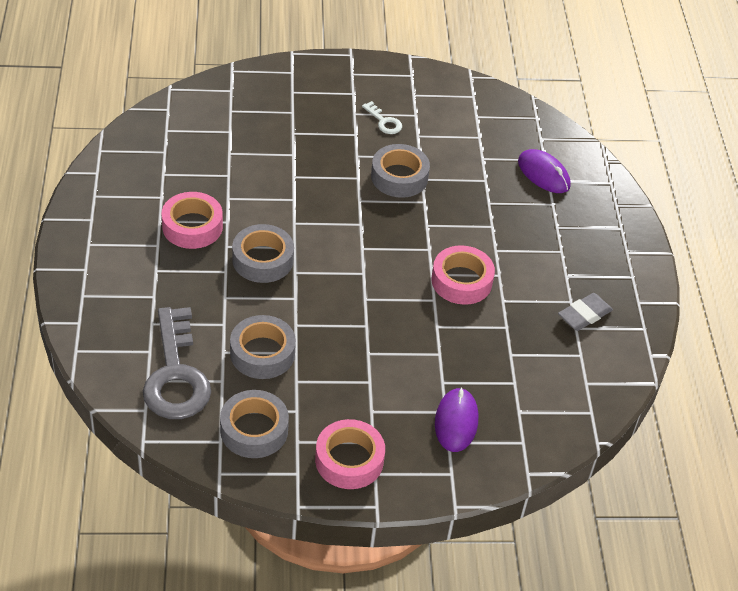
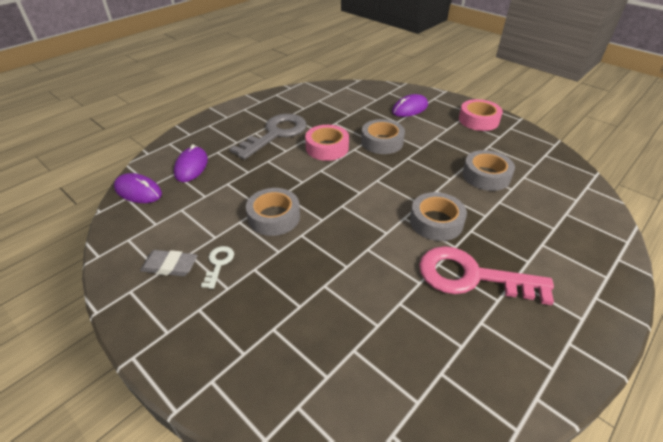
camera: 130 degrees left, 5 degrees down
(176, 374) = (554, 193): grey key -> grey key (275, 134)
(192, 226) = (471, 276): pink tape -> pink key
(254, 430) = (521, 150): grey tape -> grey tape (382, 142)
(539, 127) = (138, 191): none -> purple mouse
(584, 315) = (292, 109): grey eraser -> grey eraser (170, 266)

